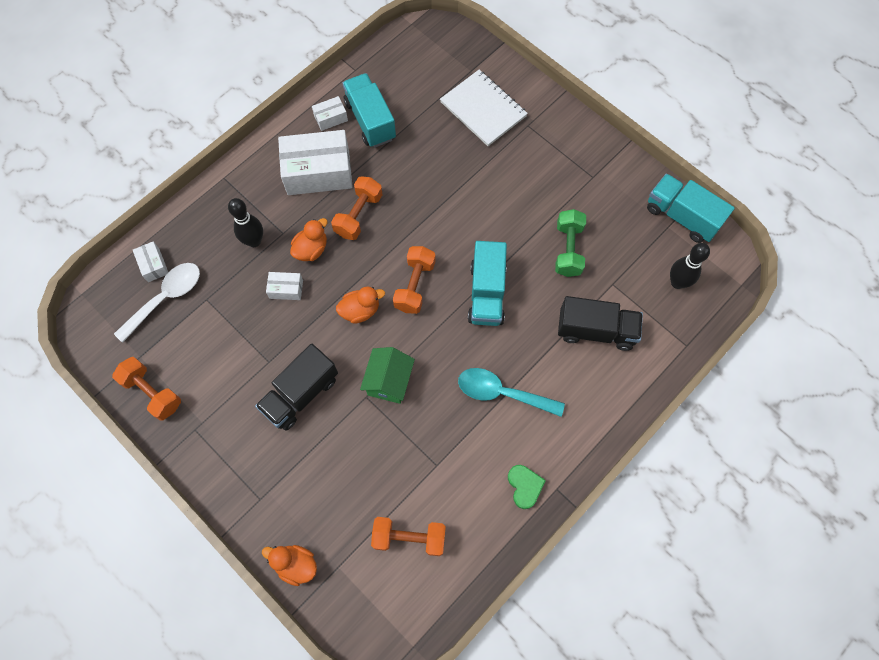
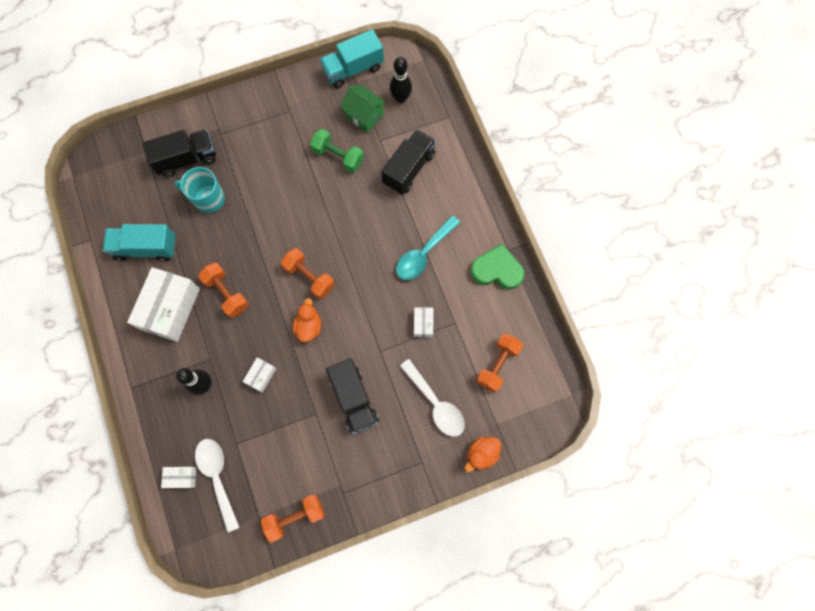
camera: 65 degrees left, 5 degrees up
(311, 249) = (237, 342): orange duck -> none
(331, 118) = (125, 278): white box -> white box (423, 324)
(333, 485) = (436, 403): none -> white spoon
(389, 381) = (376, 329): green house -> green house (364, 115)
(451, 149) = (208, 199): none -> turquoise mug
(483, 109) = (187, 159): white notebook -> black truck
(486, 293) = (342, 229): turquoise truck -> none
(524, 486) = (497, 270): green heart -> green heart, size x1.58

